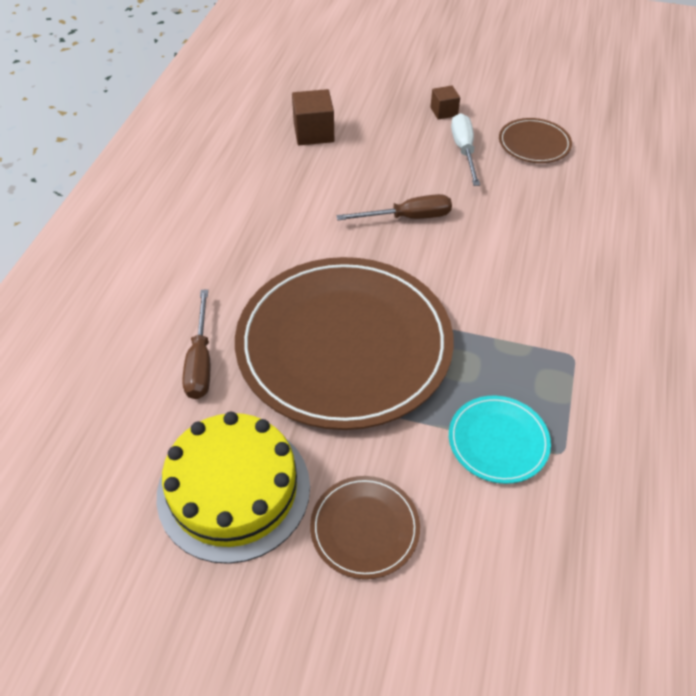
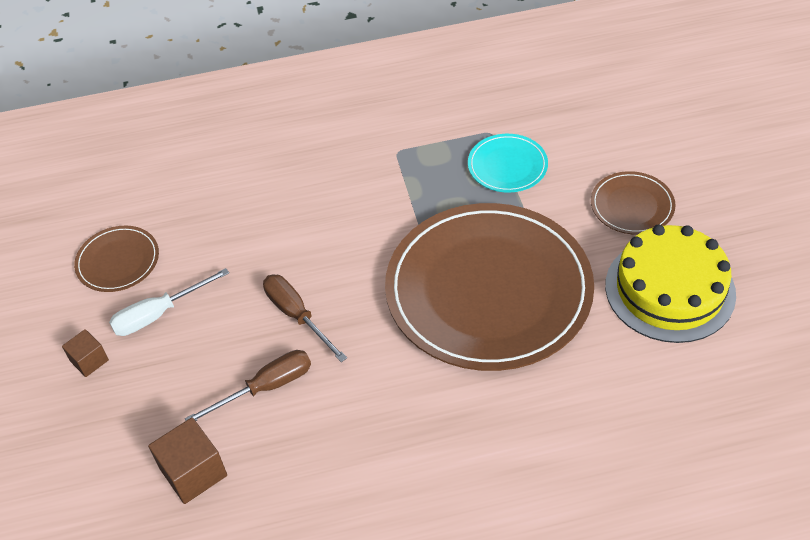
camera: 115 degrees left, 0 degrees up
(200, 361) = (583, 381): brown screwdriver -> brown screwdriver (265, 388)

